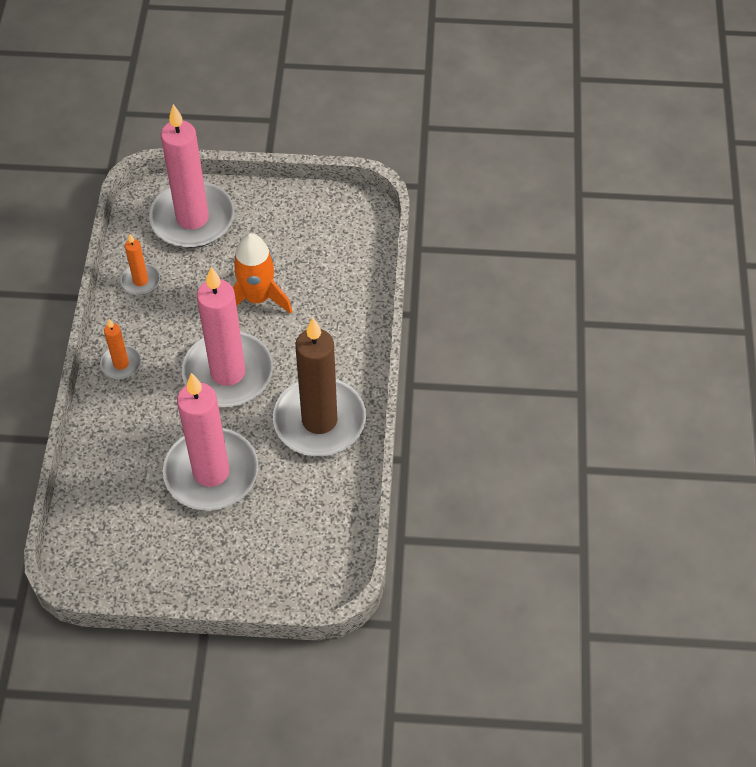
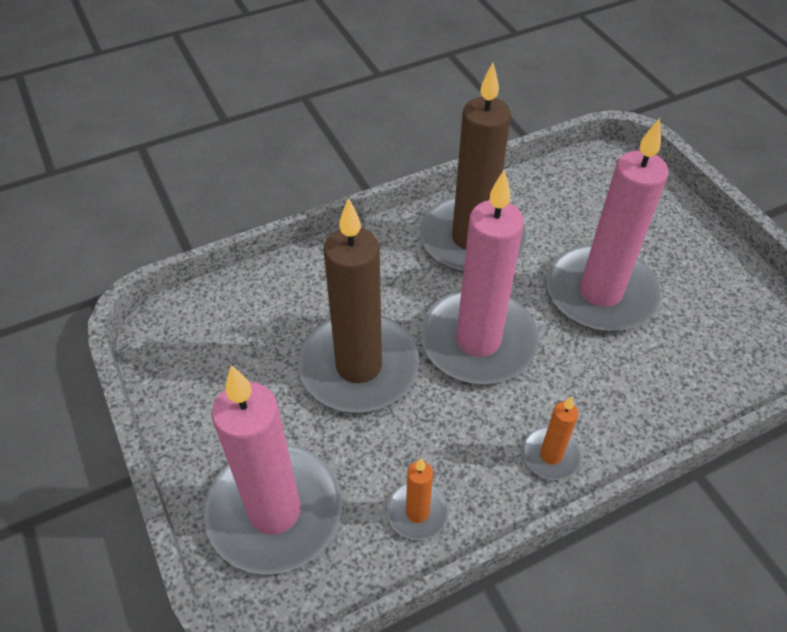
camera: 120 degrees left, 5 degrees down
(257, 298) = (359, 367): orange rocket -> brown candle

